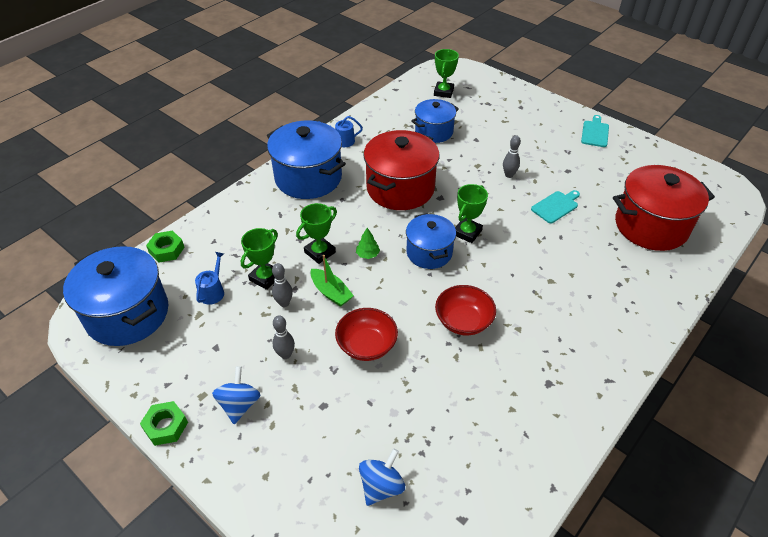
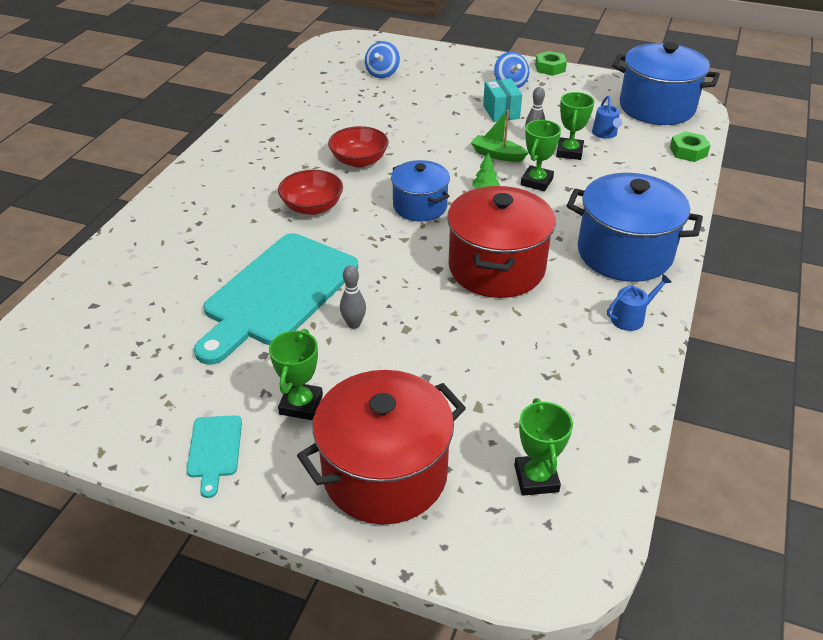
camera: 160 degrees right, 5 degrees down
(285, 354) = (501, 112): grey bowling pin -> turquoise box
(367, 345) = (438, 129): red bowl -> red bowl (312, 207)
(434, 132) = (502, 373): blue pot -> none
(467, 232) = (385, 235): green trophy -> green trophy (301, 404)
(556, 206) = (278, 293): turquoise cutting board -> turquoise cutting board, size x2.39
(651, 226) = (145, 296): red pot -> red pot (385, 473)

